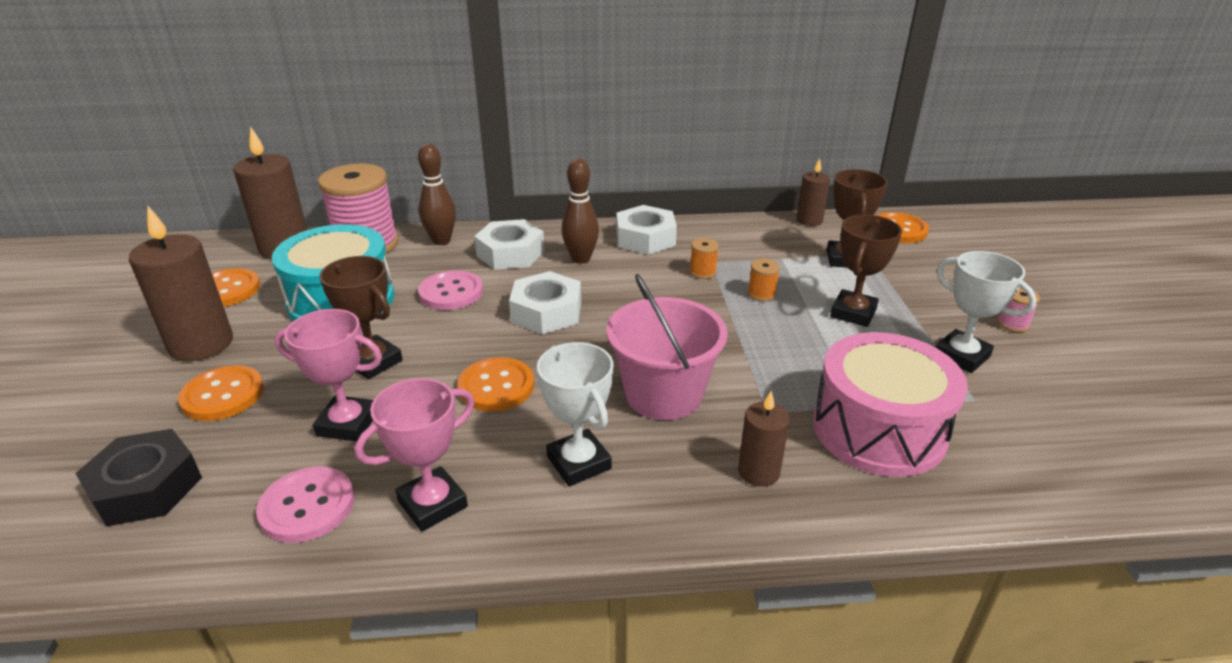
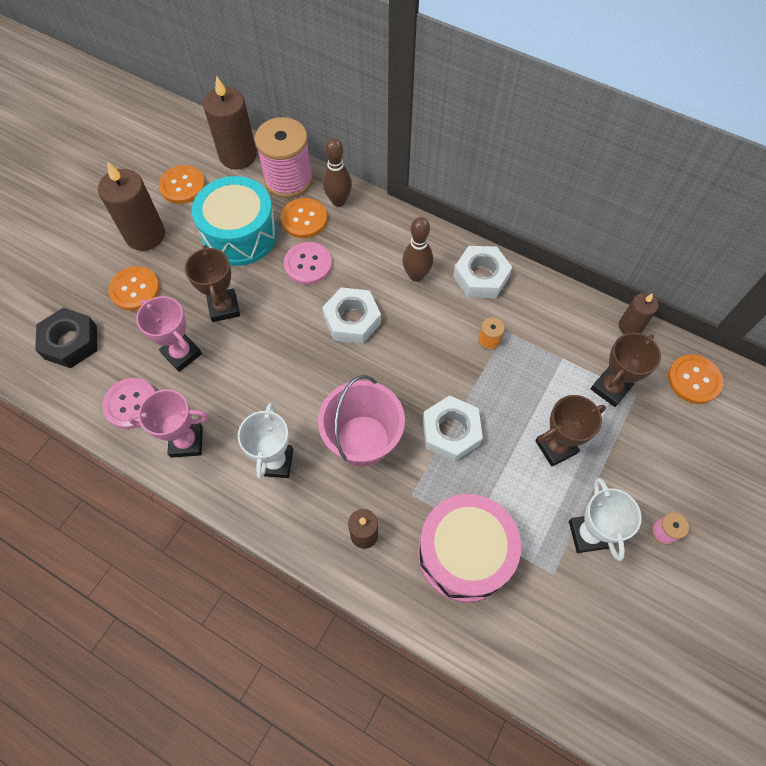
camera: 35 degrees right, 30 degrees up
(496, 386) = (275, 372): orange button -> orange button (304, 219)
(510, 253) = (374, 242): white nut -> white nut (451, 432)
(761, 294) = (509, 388): orange spool -> none

